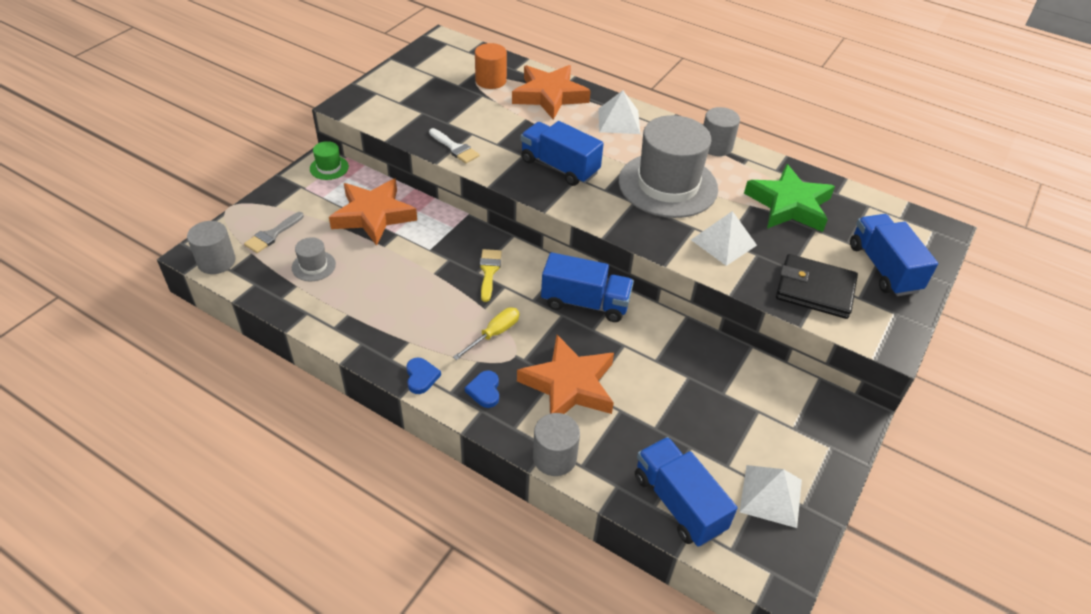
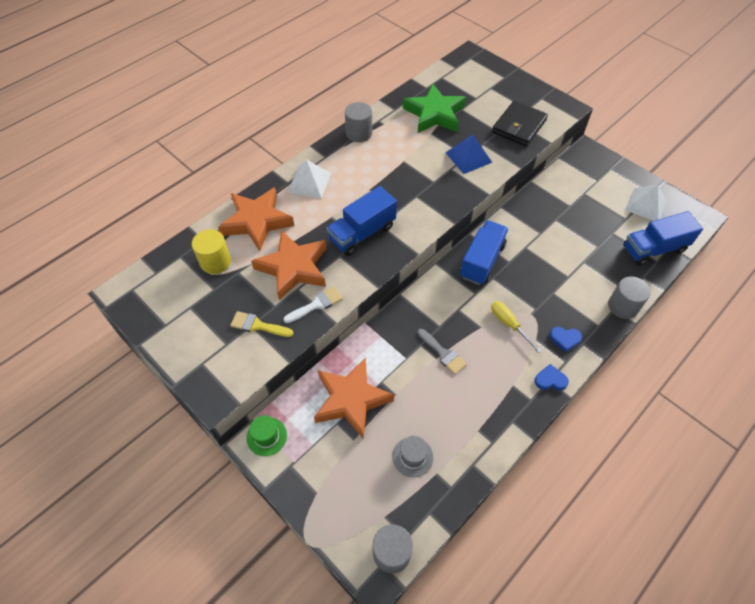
camera: 75 degrees left, 10 degrees up
(272, 235) = (361, 495): grey brush -> grey brush (443, 353)
(489, 271) = (440, 317): yellow brush -> yellow brush (257, 325)
(491, 80) = (215, 261): orange cylinder -> yellow cylinder
(569, 385) = (560, 286): orange star -> orange star (293, 268)
(667, 185) = (400, 171): grey hat -> none
(723, 242) = (468, 157): white pyramid -> blue pyramid
(883, 268) = (502, 90): blue truck -> none

